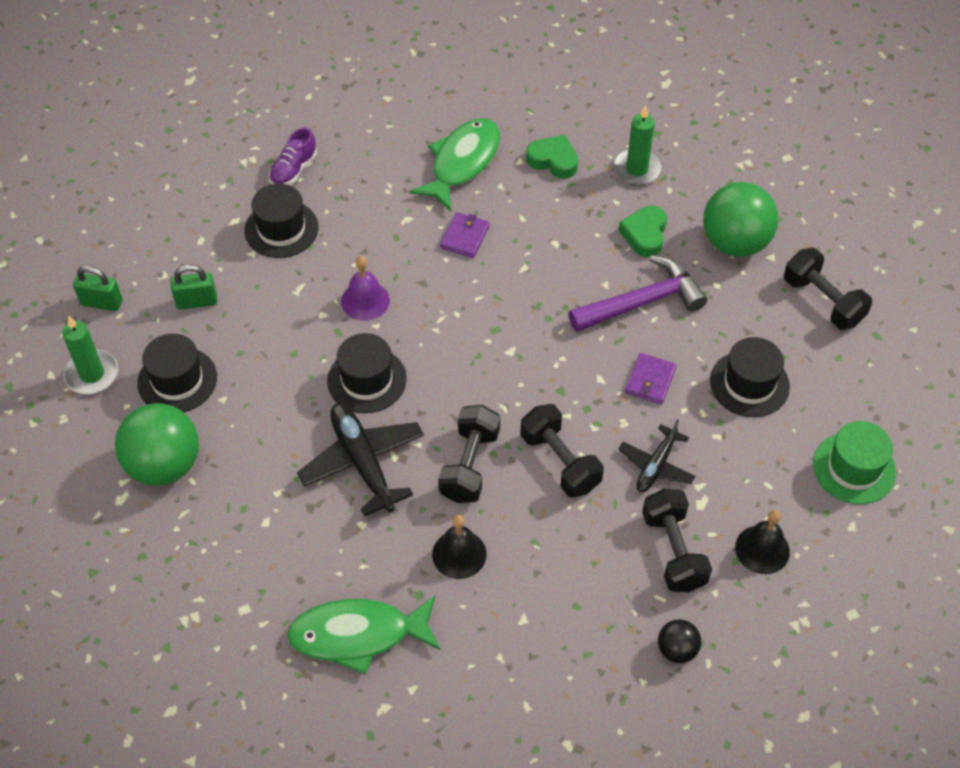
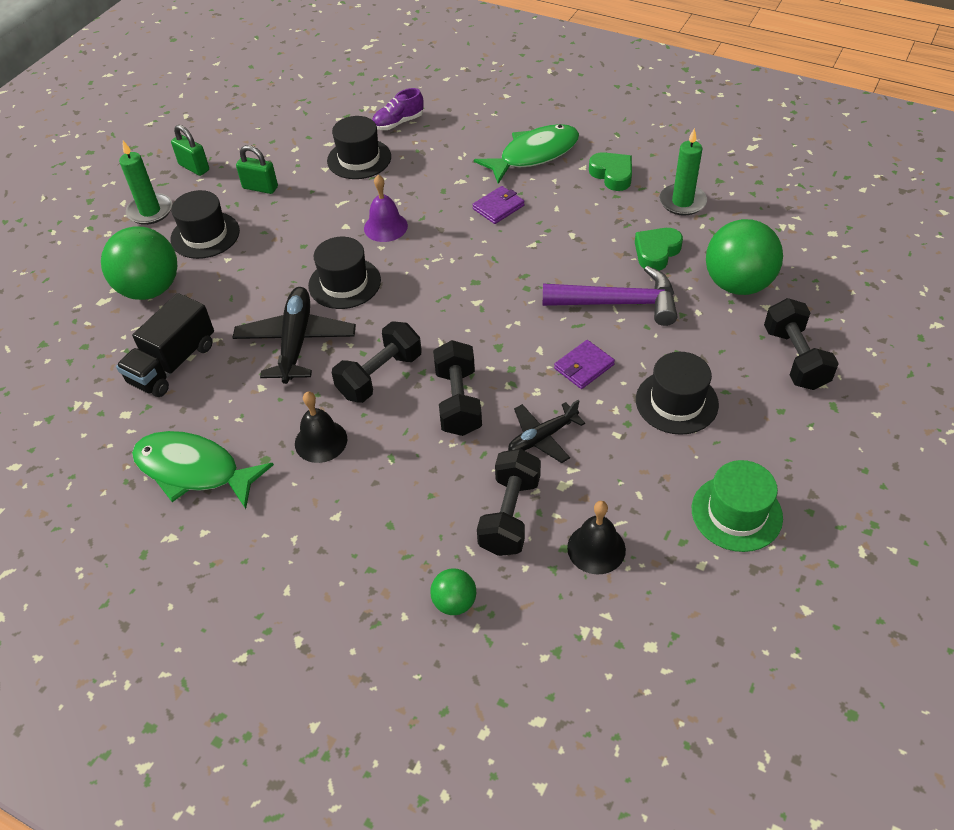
camera: 30 degrees right, 5 degrees down
(253, 536) = (173, 363): none -> black truck
(677, 649) = (454, 602): black ball -> green ball

